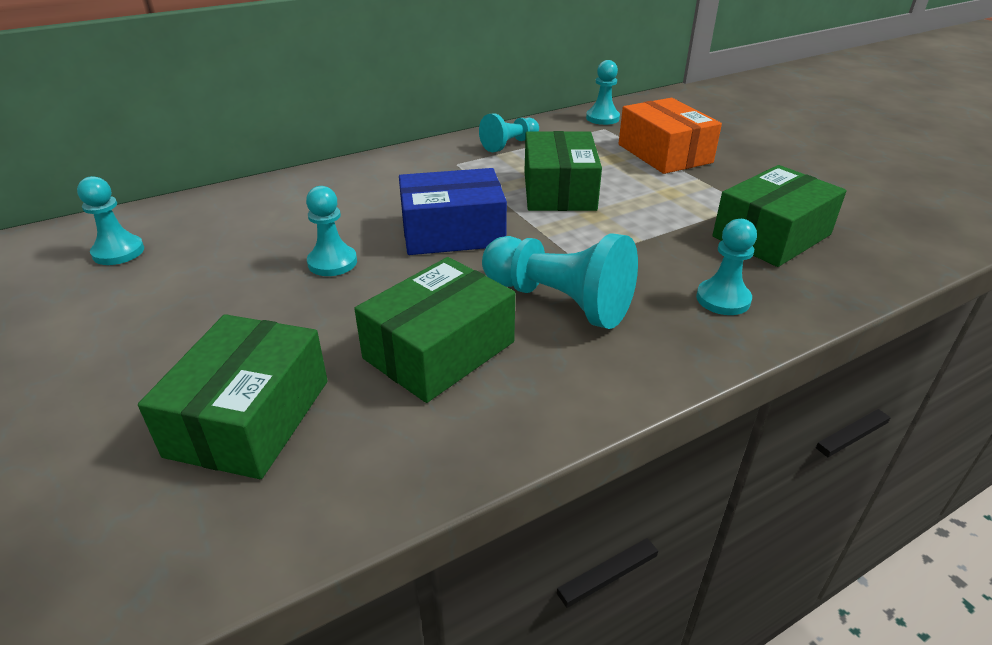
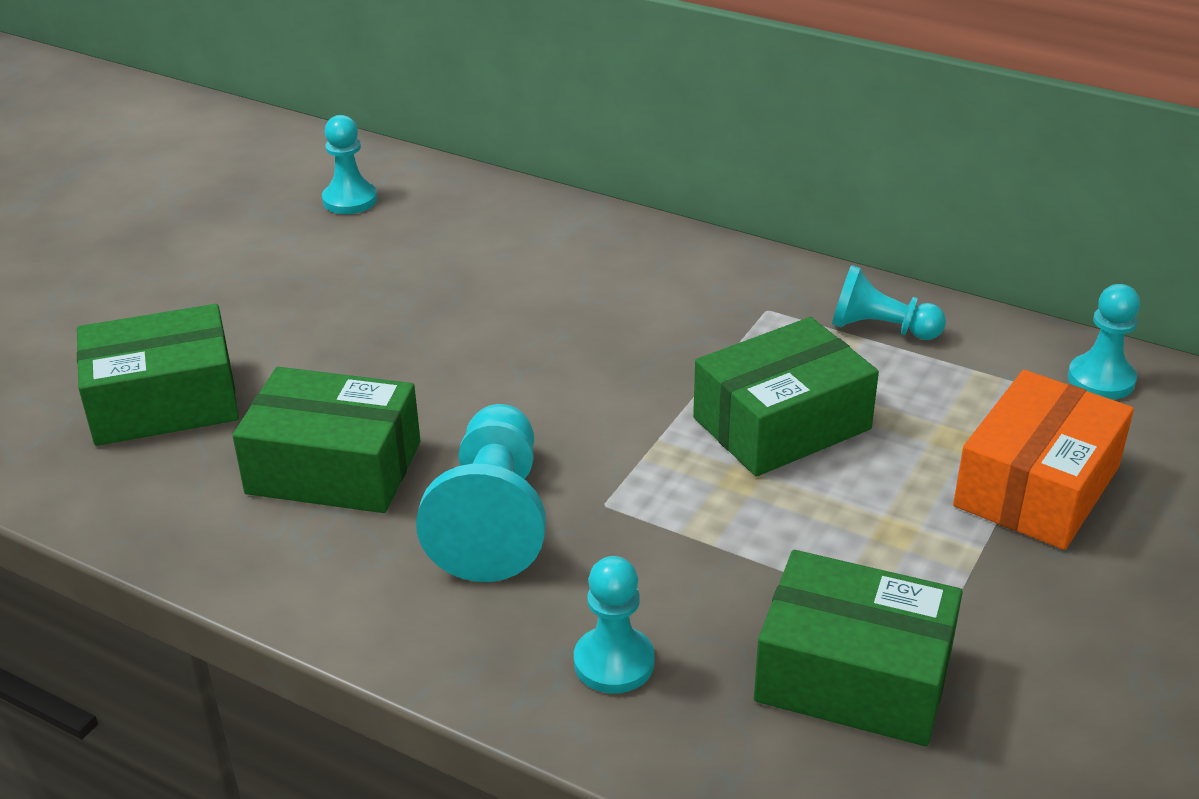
camera: 60 degrees right, 0 degrees up
(332, 262) = (438, 328): turquoise pawn -> none
(452, 232) = (579, 380): blue box -> none

